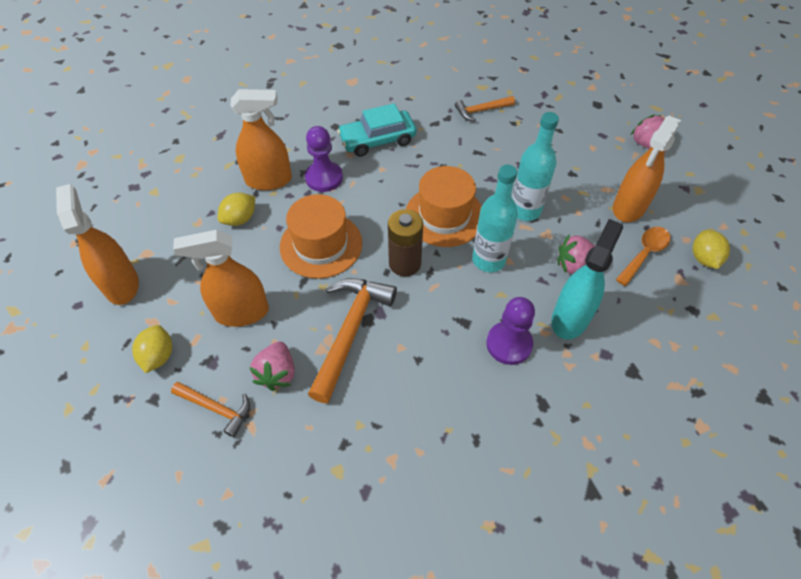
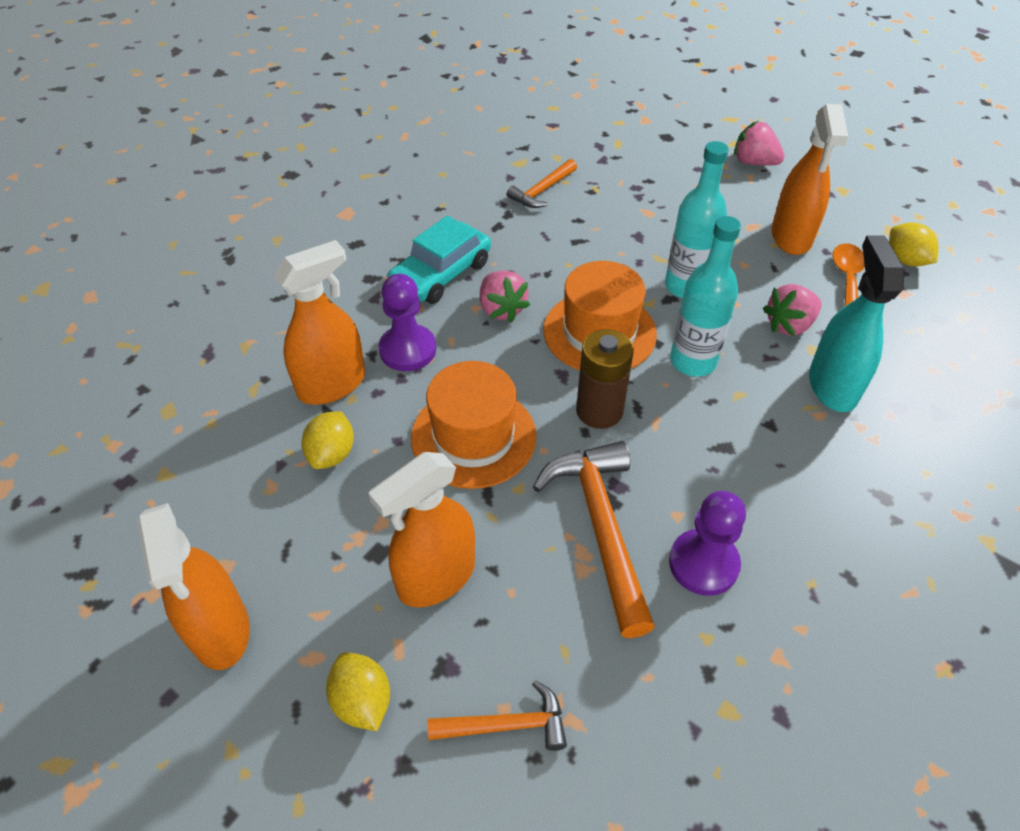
camera: 30 degrees left, 5 degrees down
(122, 285) = (220, 630): orange spray bottle -> orange spray bottle turned 150 degrees counterclockwise
(277, 373) = (551, 631): pink strawberry -> pink strawberry (501, 309)
(509, 344) = (794, 447): purple pawn -> purple pawn (703, 564)

